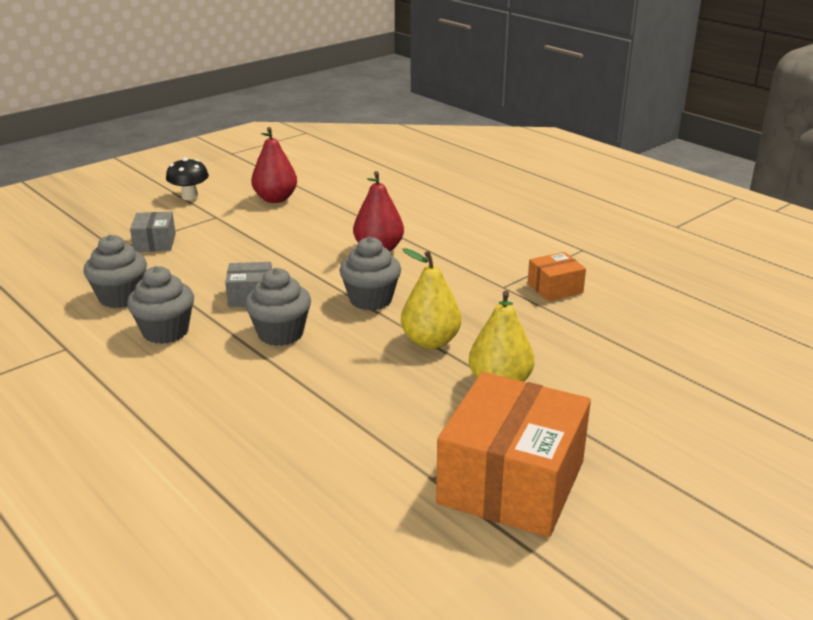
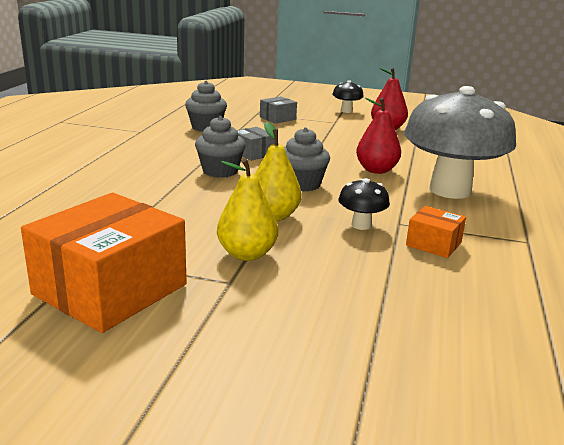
camera: 55 degrees right, 5 degrees down
(165, 332) = (183, 145): grey cupcake -> none
(461, 236) = (450, 190): none -> grey mushroom
(491, 305) = (361, 225): none -> black mushroom
(511, 482) = (110, 289): orange box -> orange box turned 45 degrees counterclockwise

